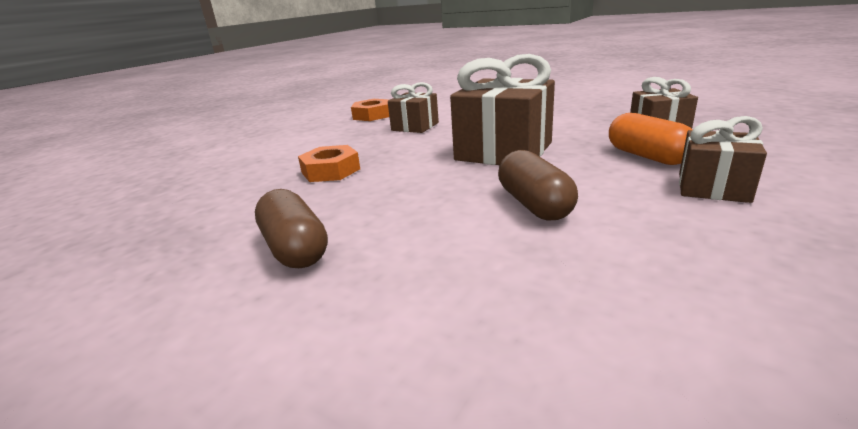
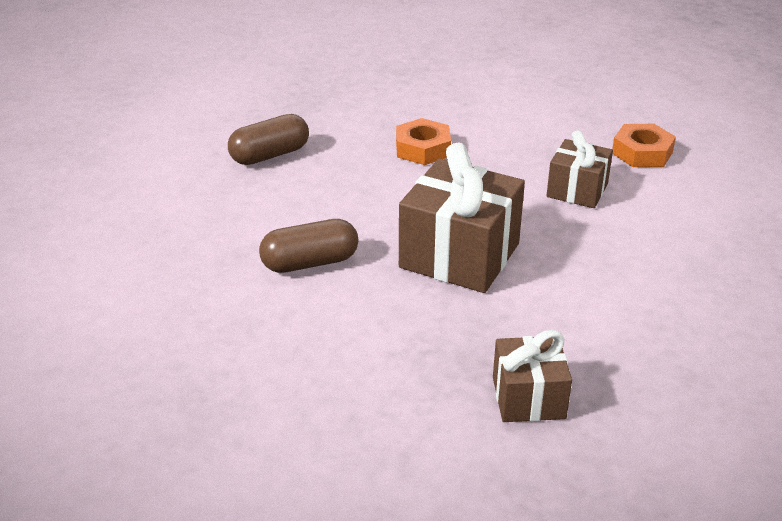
camera: 85 degrees right, 10 degrees up
(647, 156) = (418, 358): orange capsule -> none
(713, 187) = (317, 378): brown gift -> none

